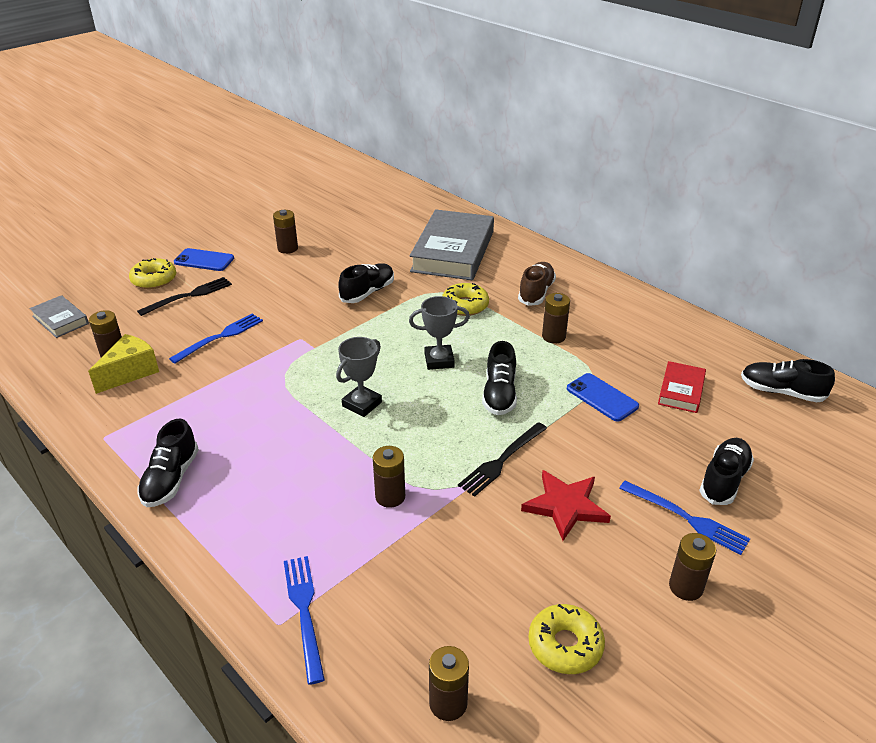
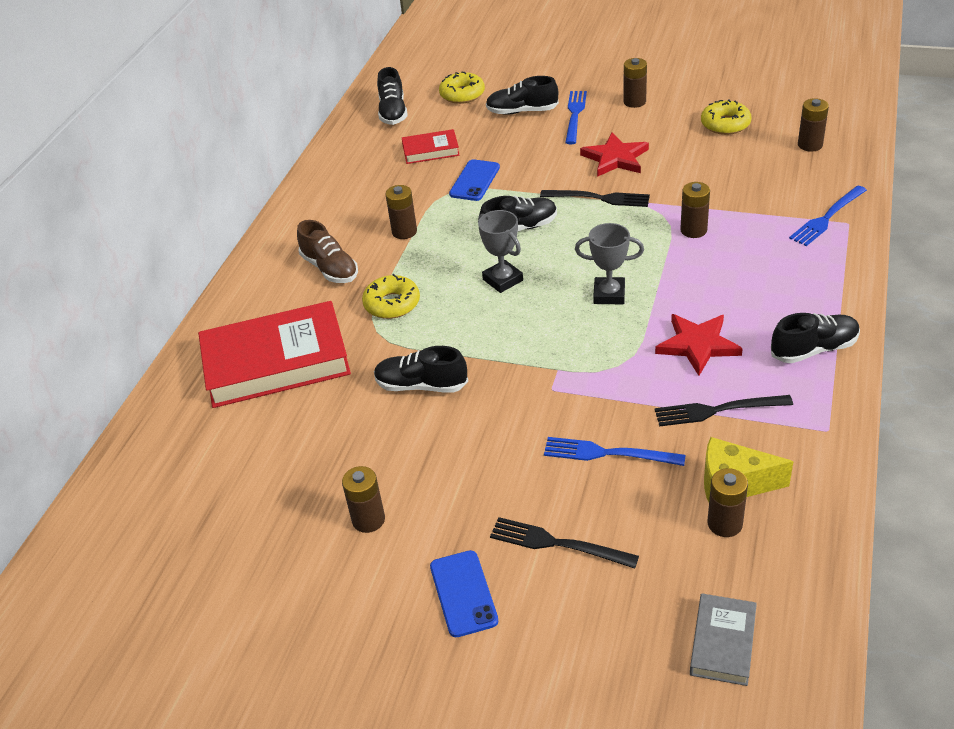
camera: 115 degrees left, 5 degrees up
(154, 280) = (553, 614): yellow donut -> yellow donut (462, 94)
(189, 396) = (716, 410): none -> black fork
(254, 420) = (697, 345): none -> red star
(453, 251) = (276, 362): grey book -> red book
(536, 293) = (330, 268): brown shoe -> brown shoe turned 120 degrees counterclockwise

